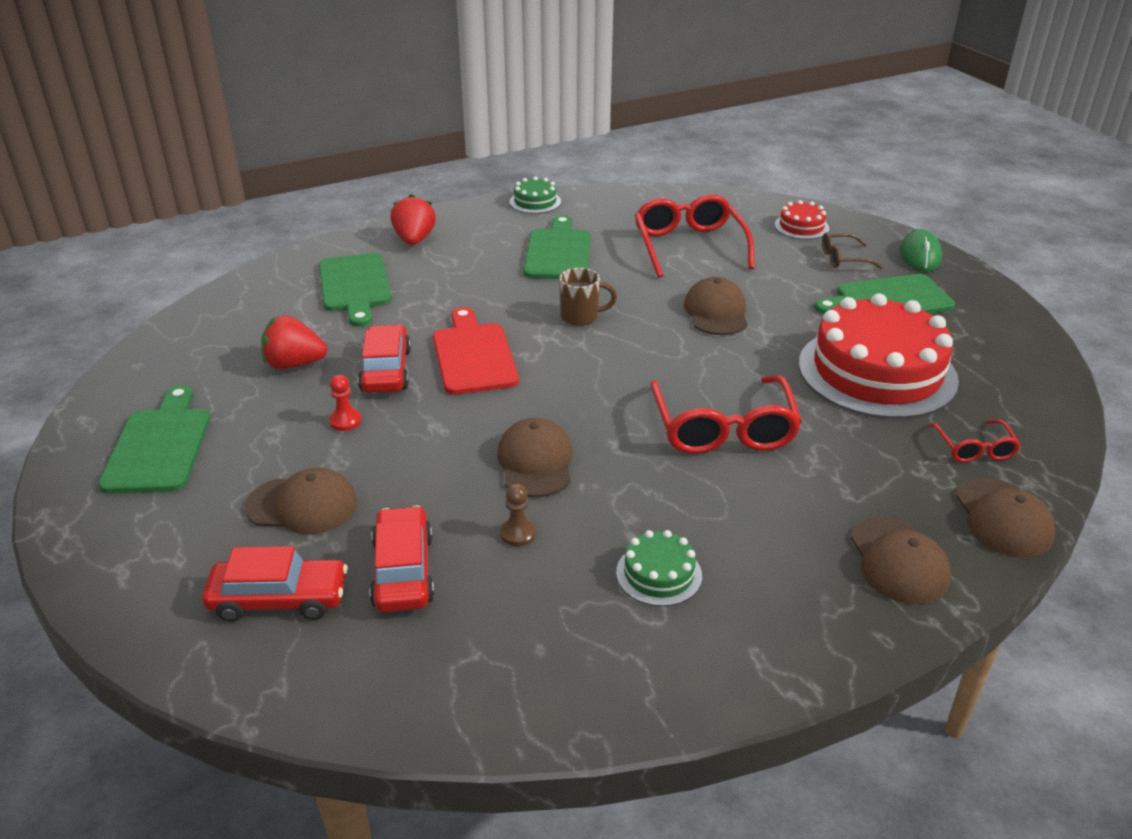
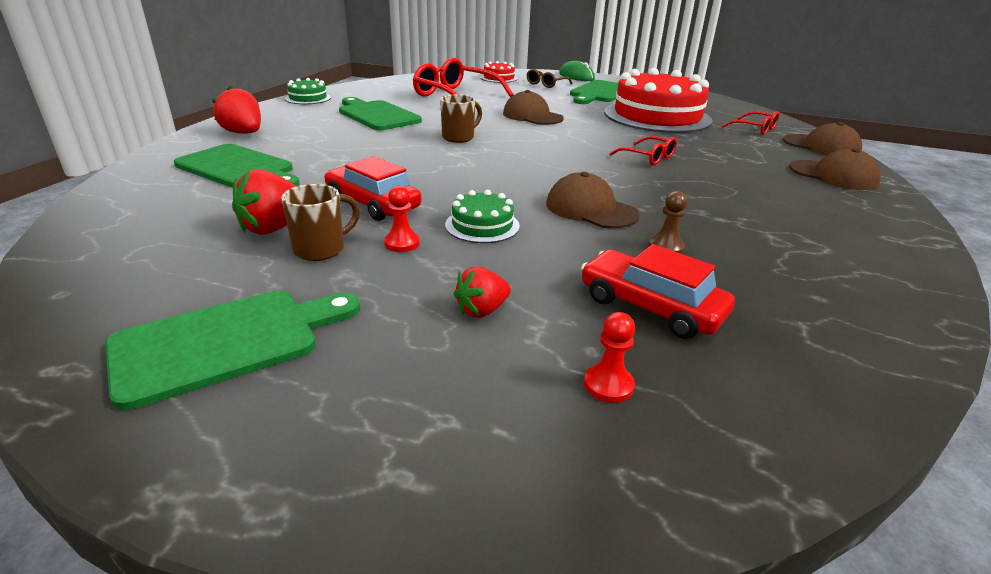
camera: 45 degrees left, 5 degrees down
(160, 446) = (226, 342): green cutting board -> green cutting board turned 105 degrees clockwise
(279, 599) = (608, 385): red car -> red pawn
(293, 399) = (321, 249): none -> brown mug
(302, 505) = (482, 310): brown cap -> red strawberry
(474, 355) = (426, 174): red cutting board -> none
(659, 574) = (774, 228): green cake -> green cake (482, 225)
(723, 429) = (648, 157): red glasses -> red glasses, size x0.52

